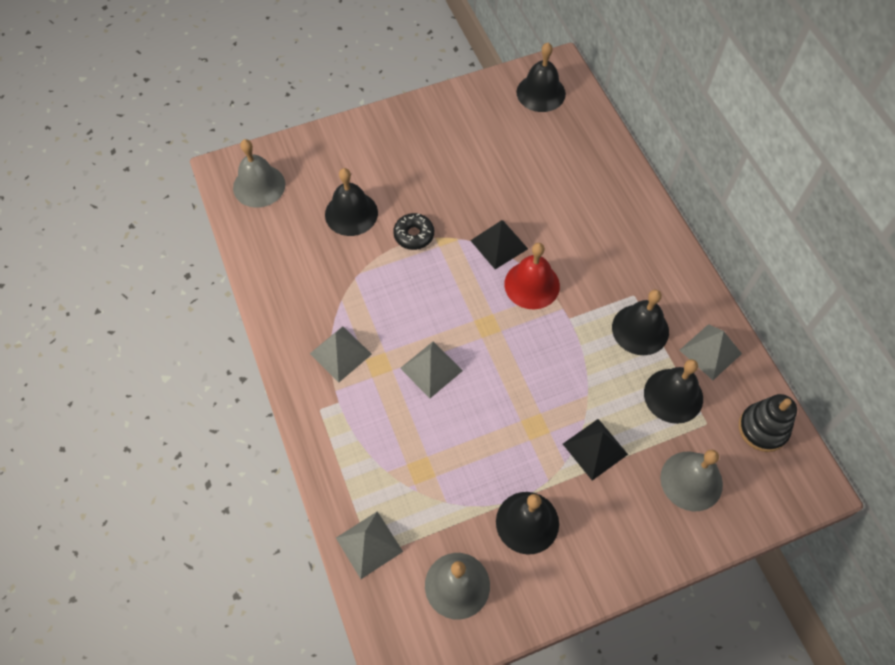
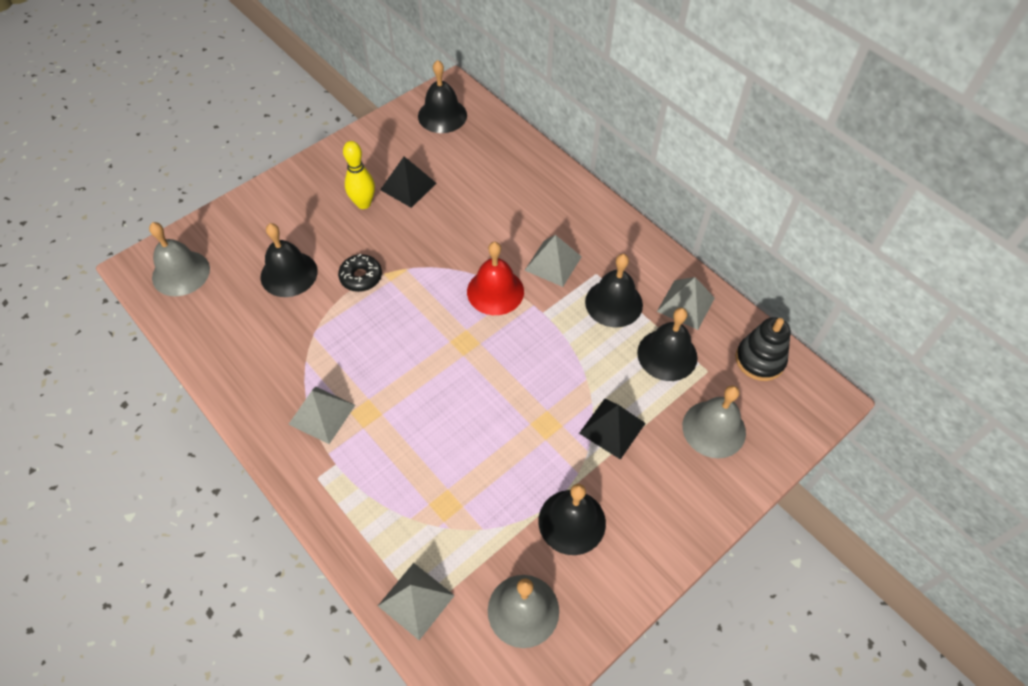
camera: 20 degrees left, 5 degrees down
(431, 369) = (422, 401): grey pyramid -> grey pyramid (553, 263)
(438, 163) = (363, 203): none -> yellow bowling pin
(499, 244) = (450, 263): black pyramid -> black pyramid (408, 186)

